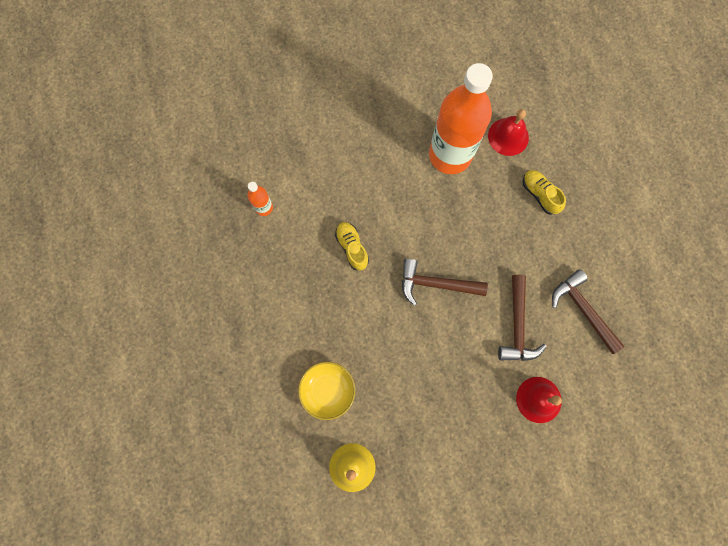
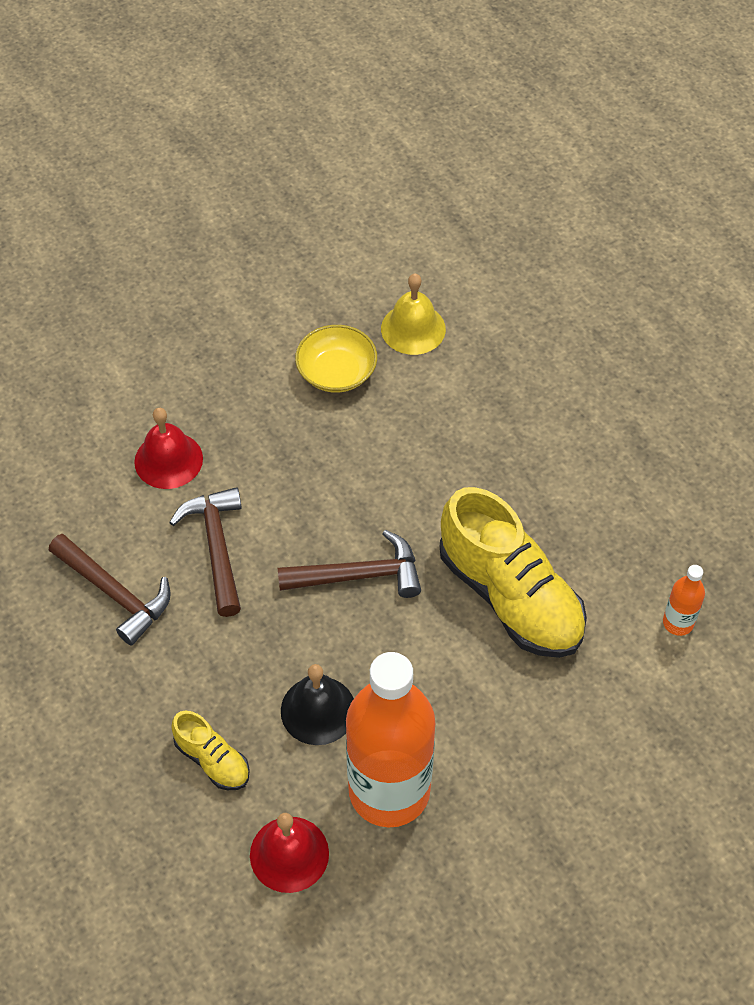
camera: 165 degrees right, 20 degrees down
(327, 390) = (478, 403): yellow bowl -> yellow bowl (336, 372)
(352, 248) = (510, 596): yellow shoe -> yellow shoe, size x2.10
(477, 208) = (318, 710): none -> black bell

